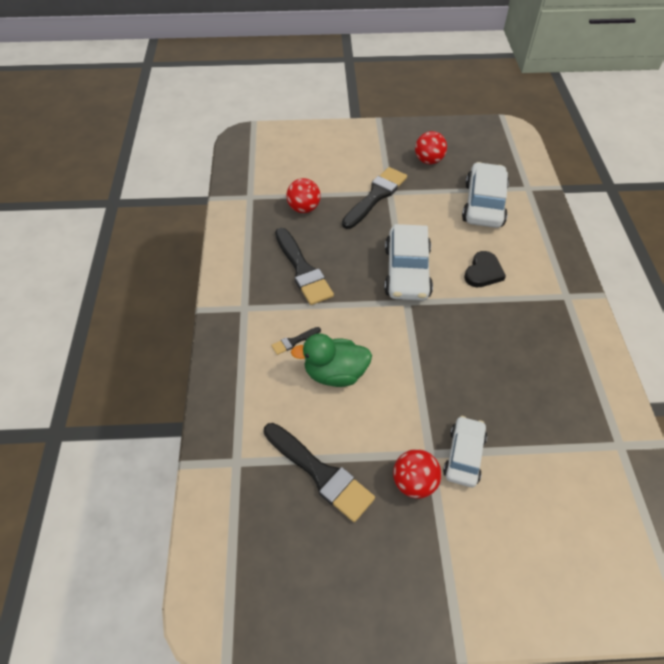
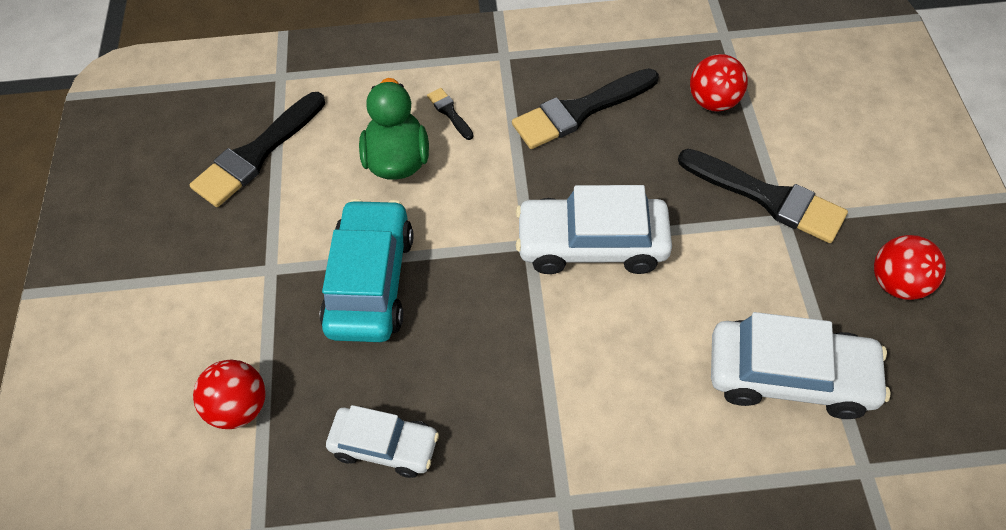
camera: 90 degrees right, 5 degrees up
(414, 482) = (233, 250): red ball -> red ball (240, 406)
(437, 388) = (371, 281): none -> turquoise car
(464, 455) = (263, 309): white car -> white car (385, 446)
(483, 272) = (606, 361): black heart -> none

